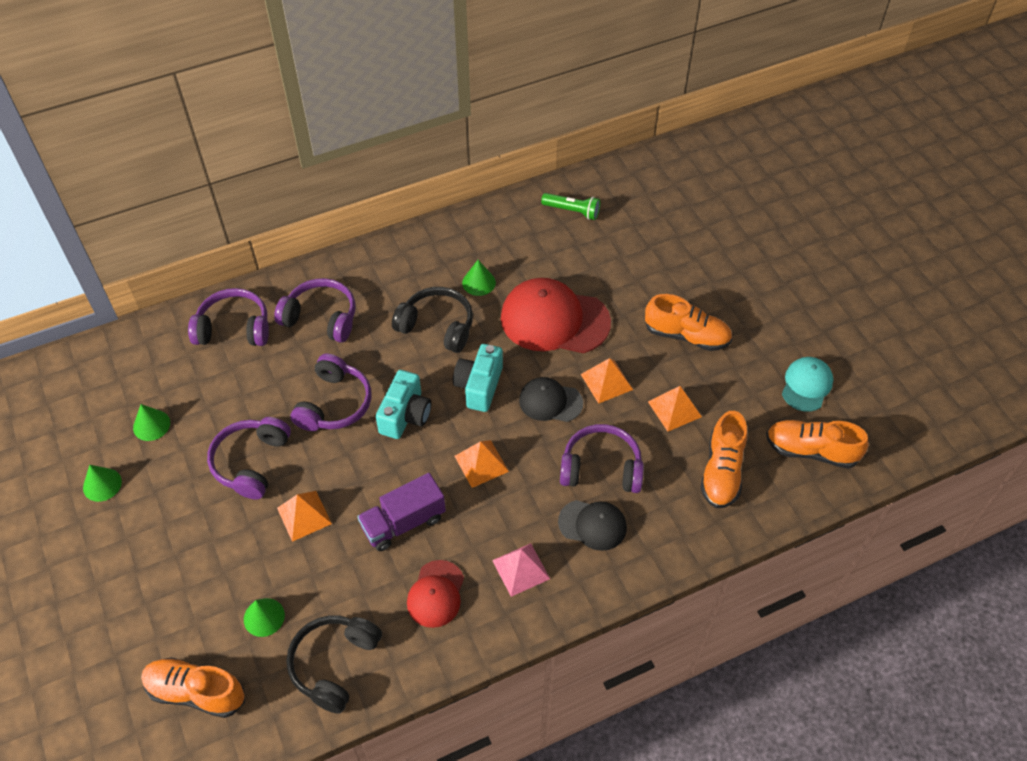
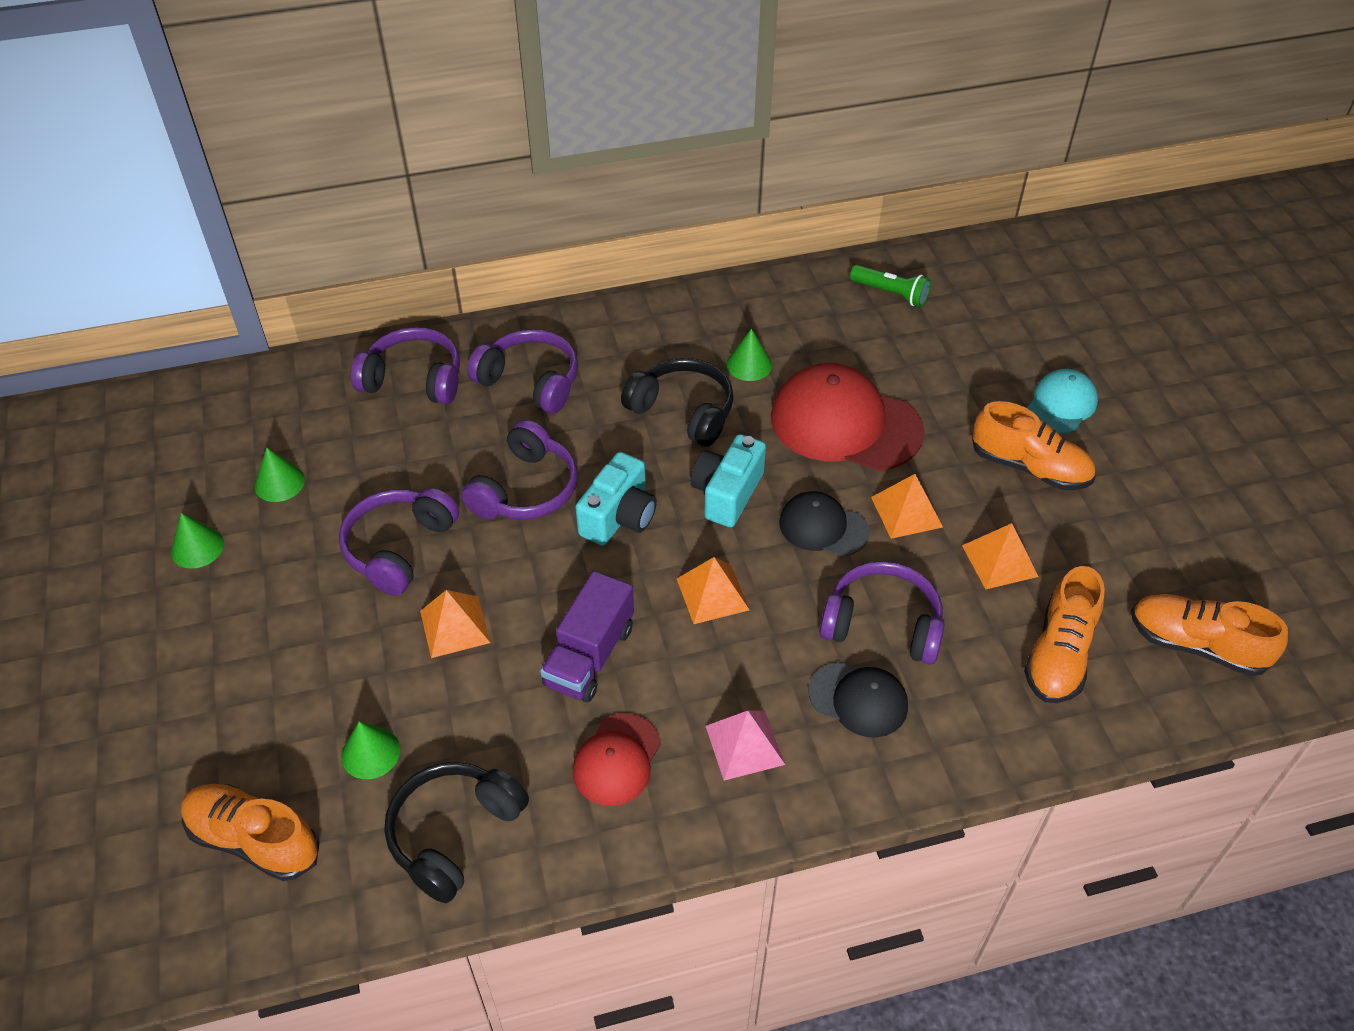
camera: 10 degrees right, 5 degrees down
(403, 522) = (589, 656): purple truck -> purple truck turned 45 degrees counterclockwise
(806, 385) = (1198, 555): turquoise cap -> turquoise cap (1061, 405)

